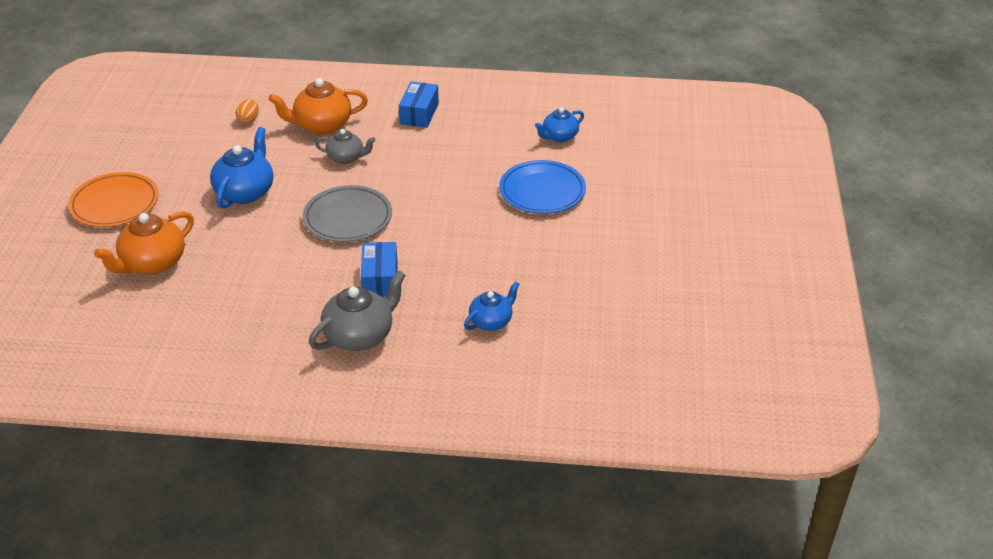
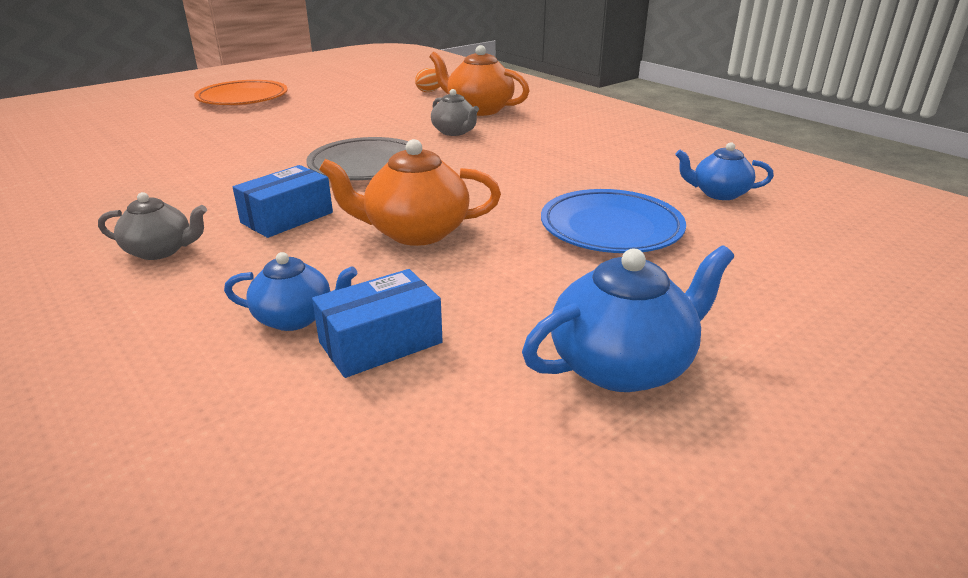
camera: 45 degrees right, 10 degrees down
(152, 263) = (177, 132): orange teapot -> orange teapot (415, 232)
(245, 192) = (333, 122): blue teapot -> blue teapot (623, 365)
(360, 335) = (161, 251): grey teapot -> grey teapot, size x0.62
(419, 113) = (581, 129): blue box -> blue box (380, 342)

